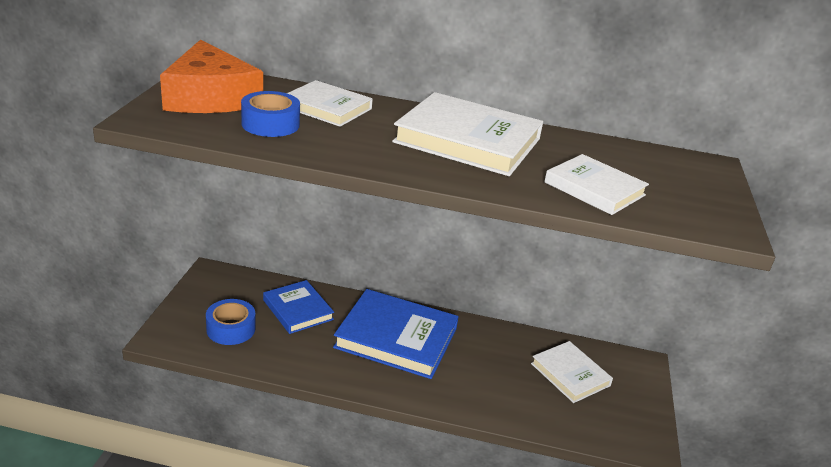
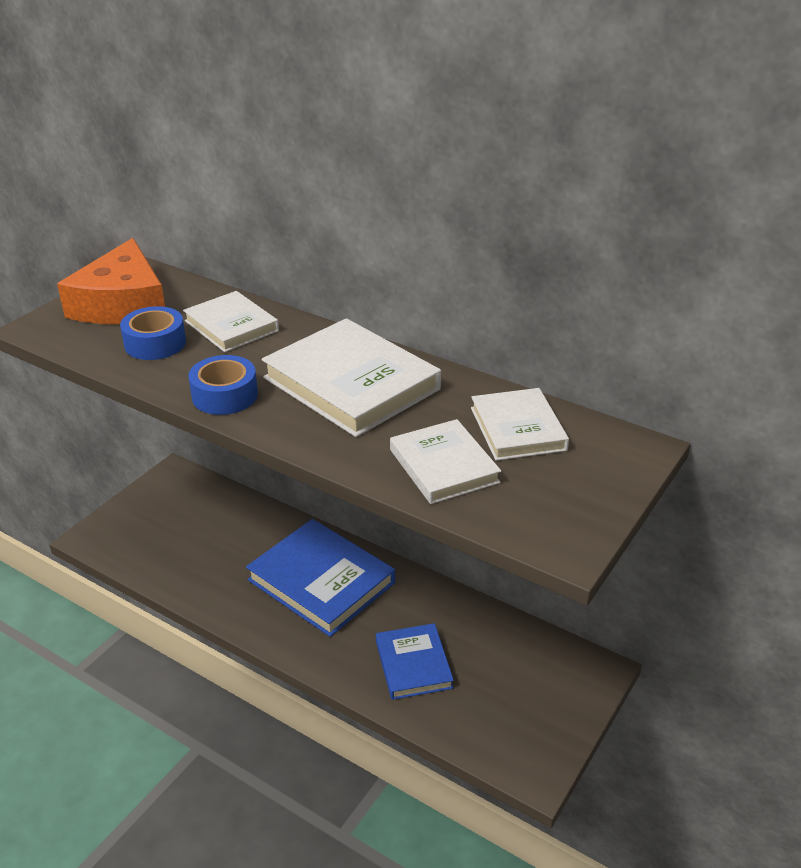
camera: 25 degrees right, 5 degrees up
(231, 329) = (158, 540): blue tape -> blue tape (225, 395)
(298, 310) = (236, 530): blue book -> blue book (413, 664)
(570, 374) = (495, 665): white book -> white book (518, 429)

